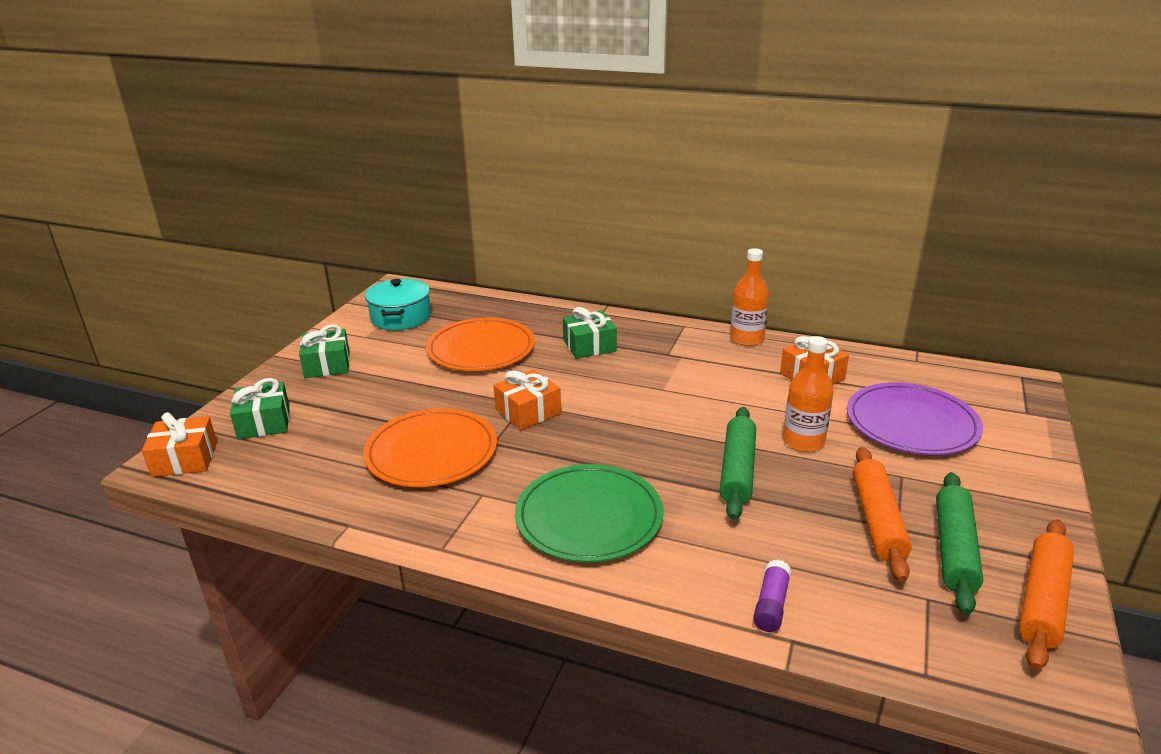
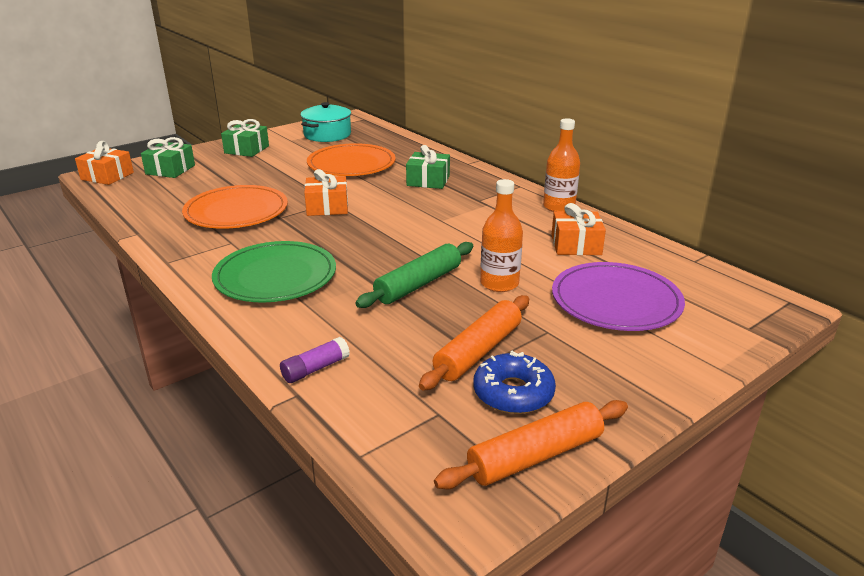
camera: 30 degrees right, 0 degrees up
(954, 549) = (513, 393): green rolling pin -> blue donut

